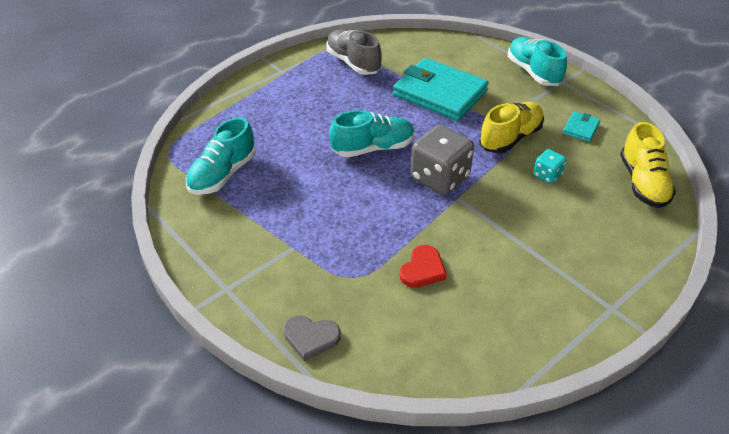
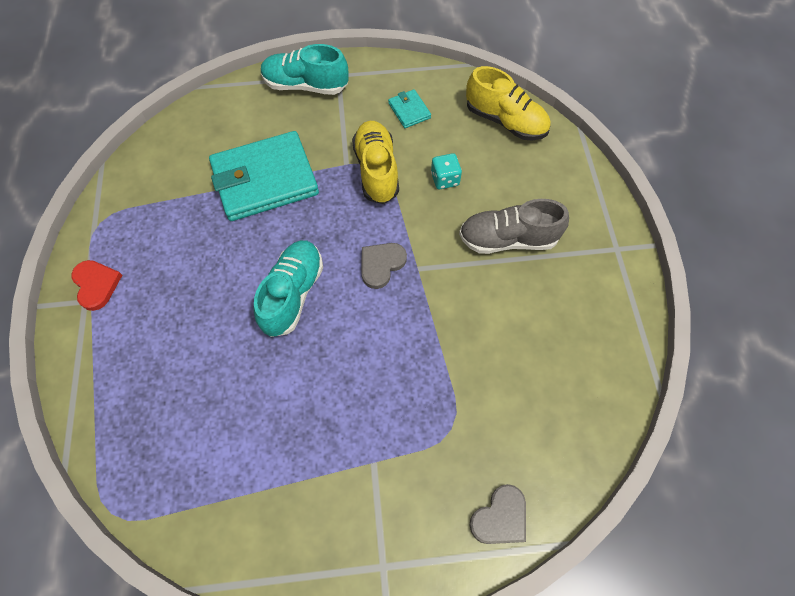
camera: 55 degrees left, 20 degrees up
(222, 174) = (206, 472): turquoise shoe -> none
(353, 63) = (142, 221): grey shoe -> grey shoe (508, 239)
(423, 269) = (483, 360): red heart -> red heart (96, 285)
(440, 178) = (381, 265): grey dice -> grey heart

